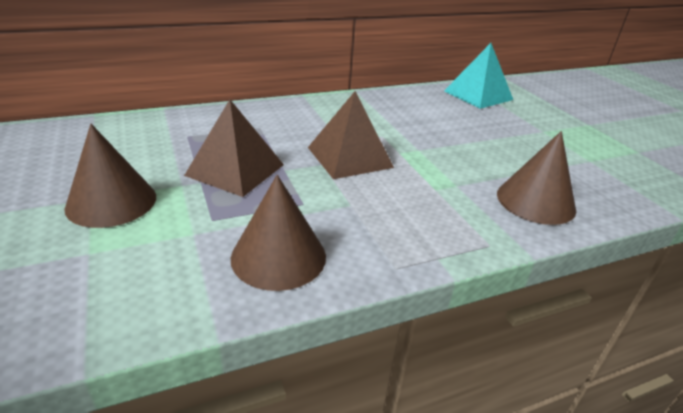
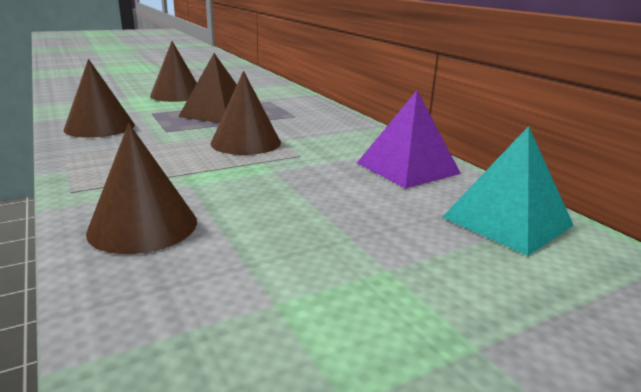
camera: 85 degrees right, 10 degrees down
(349, 157) = (246, 142): brown pyramid -> brown cone
(405, 103) = (407, 168): none -> purple pyramid

